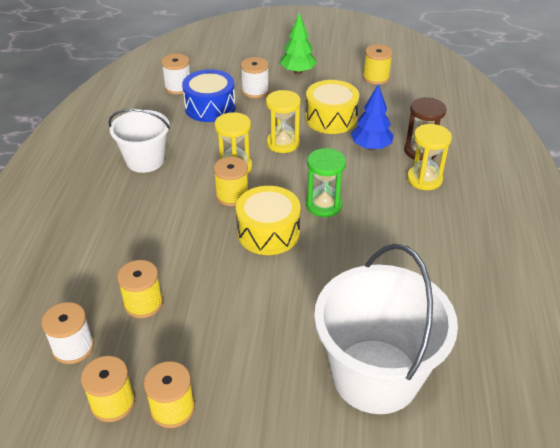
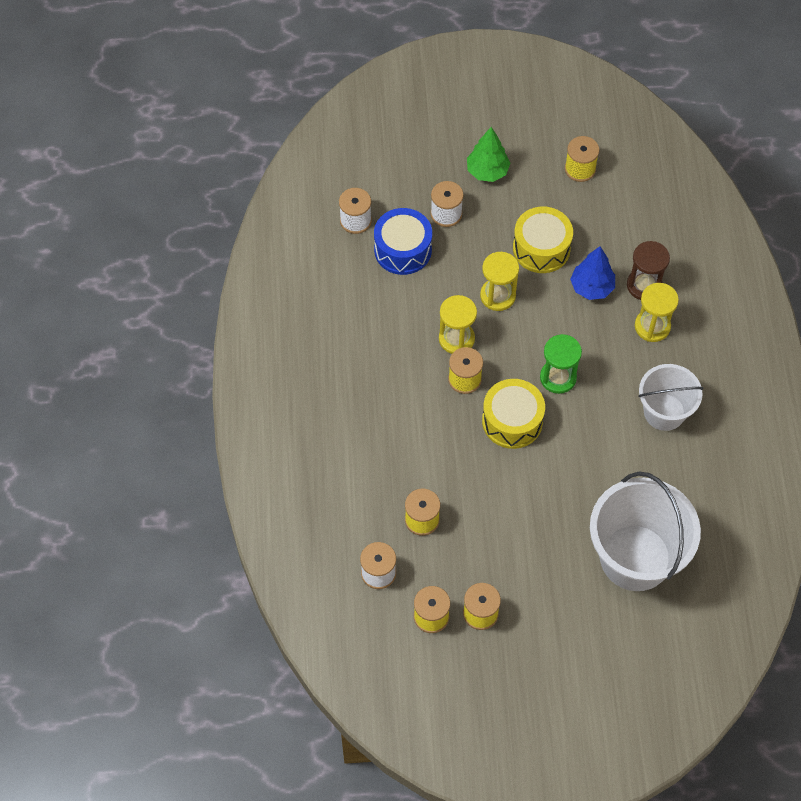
camera: 10 degrees left, 20 degrees up
(145, 160) = (360, 344): white bucket -> white bucket (664, 412)

